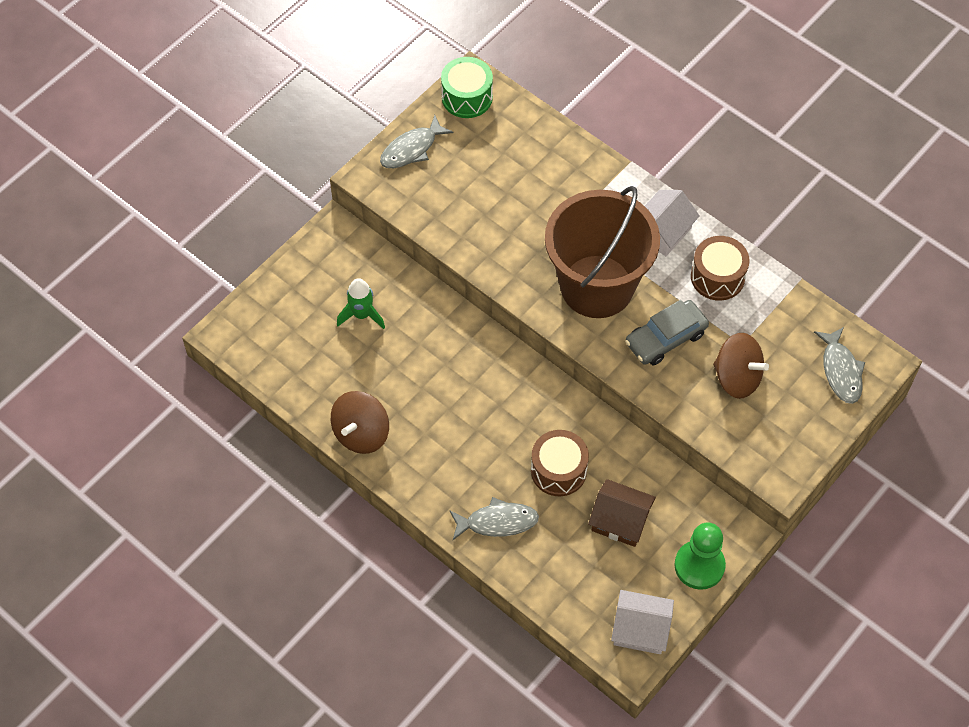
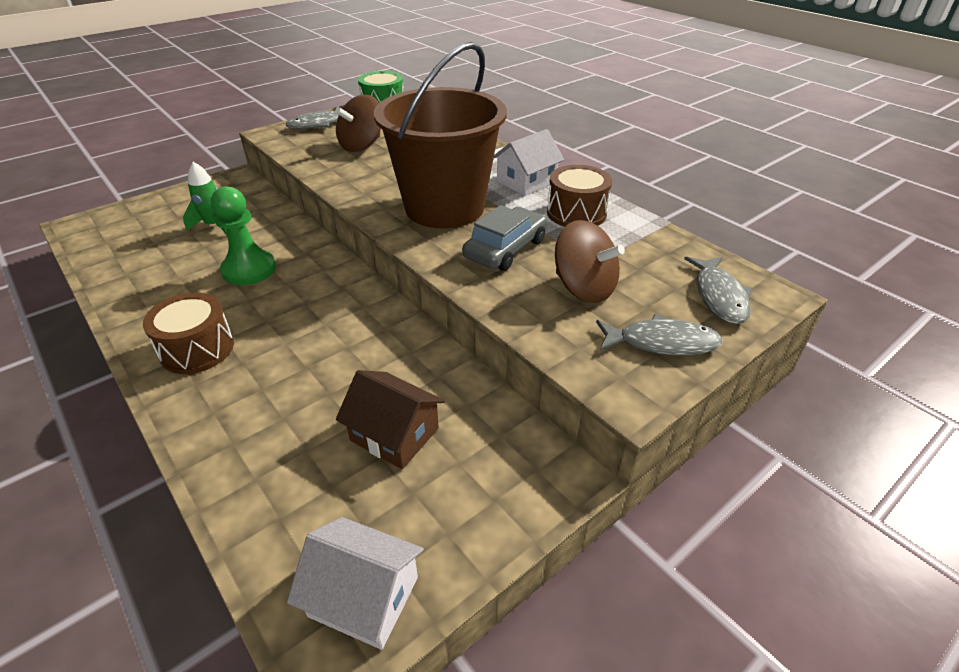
camera: 10 degrees right, 20 degrees down
(361, 433) = (139, 308): brown spinning top -> brown spinning top (362, 145)
(497, 522) = (231, 412): grey fish -> grey fish (661, 342)
(558, 470) = (340, 369): brown drum -> brown drum (197, 349)
(665, 338) = (505, 249): grey car -> grey car turned 150 degrees clockwise
(699, 566) = (490, 510): green pawn -> green pawn (249, 269)

